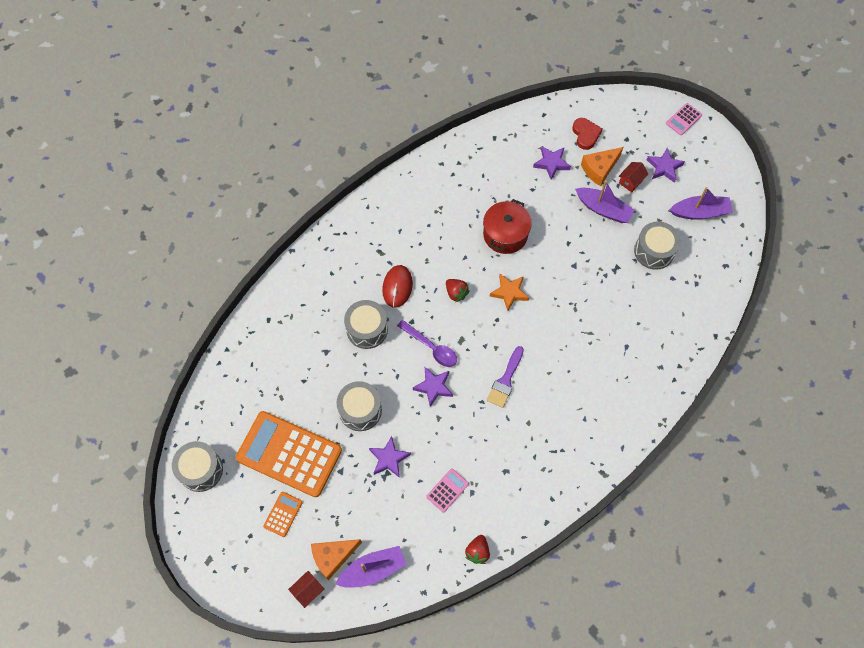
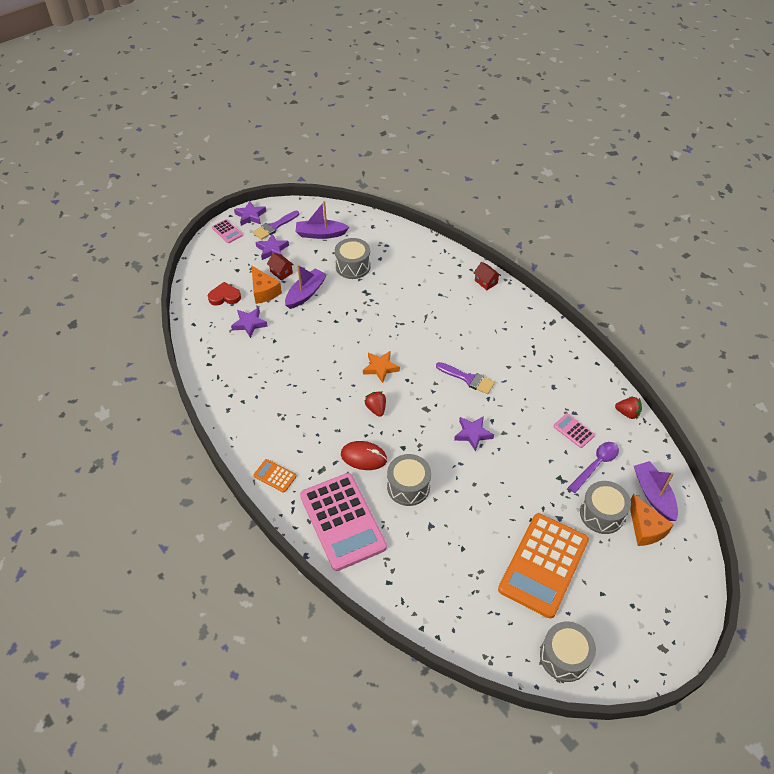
camera: 85 degrees left, 15 degrees down
(283, 514) = (607, 572): orange calculator -> orange calculator (275, 476)
(308, 590) = (681, 552): red house -> red house (486, 282)
(327, 276) = (342, 521): none -> pink calculator
(360, 410) = (496, 497): grey drum -> grey drum (602, 514)
(389, 459) = (545, 475): purple star -> purple star (250, 216)
(431, 347) = (432, 433): purple spoon -> purple spoon (596, 465)
(456, 293) = (376, 409): red strawberry -> red strawberry turned 75 degrees counterclockwise
(505, 234) = (319, 365): red pot -> none
(700, 212) = (320, 234): purple boat -> purple boat turned 90 degrees counterclockwise
(702, 163) = (274, 226): none -> purple brush

